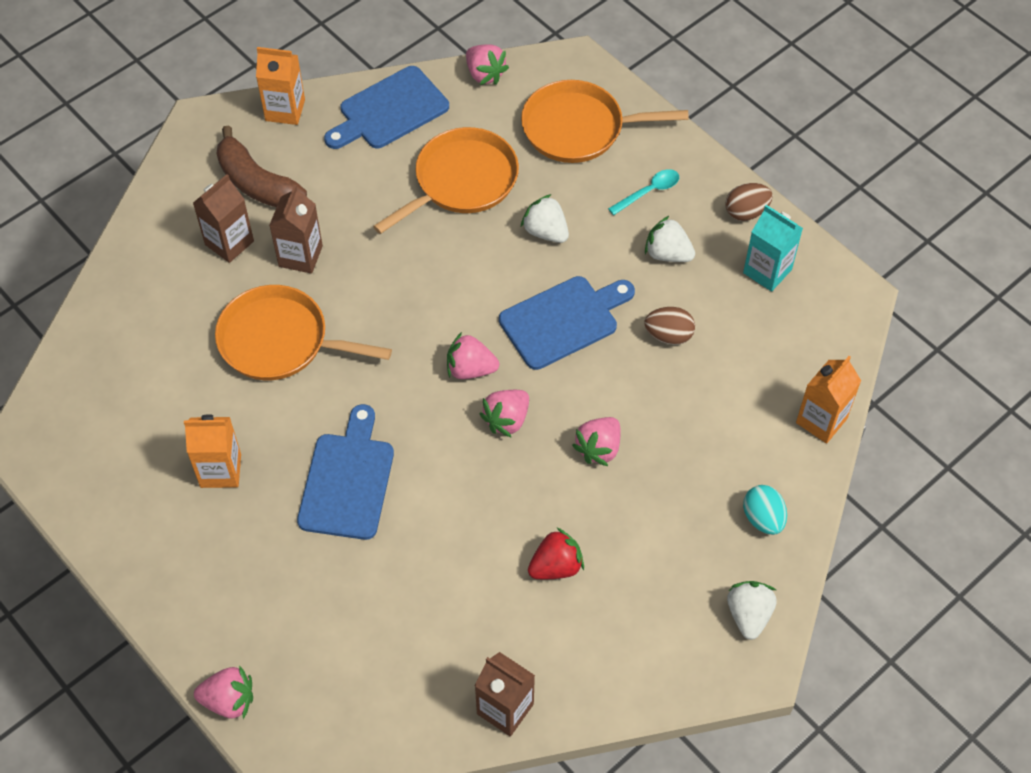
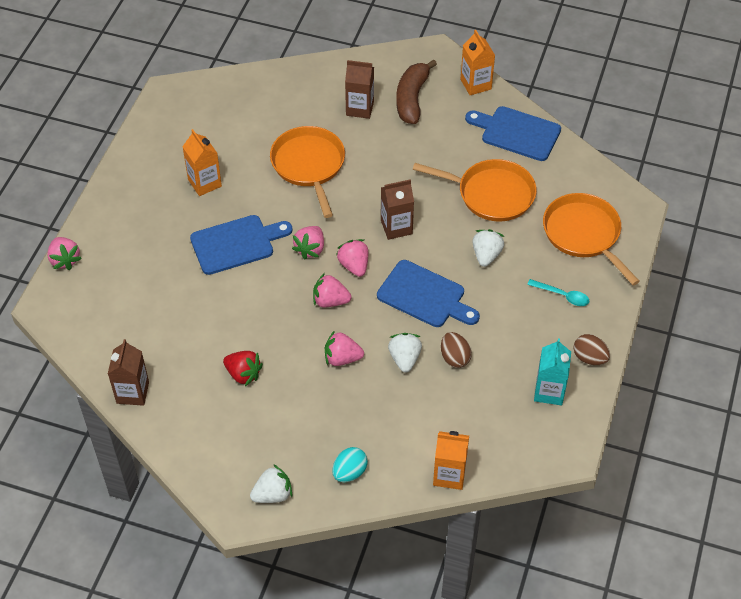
camera: 60 degrees right, 5 degrees down
(300, 256) = (375, 145): brown carton -> brown carton (396, 227)
(485, 74) = (586, 165): pink strawberry -> pink strawberry (310, 249)
(667, 254) = (519, 328): white strawberry -> white strawberry (404, 359)

